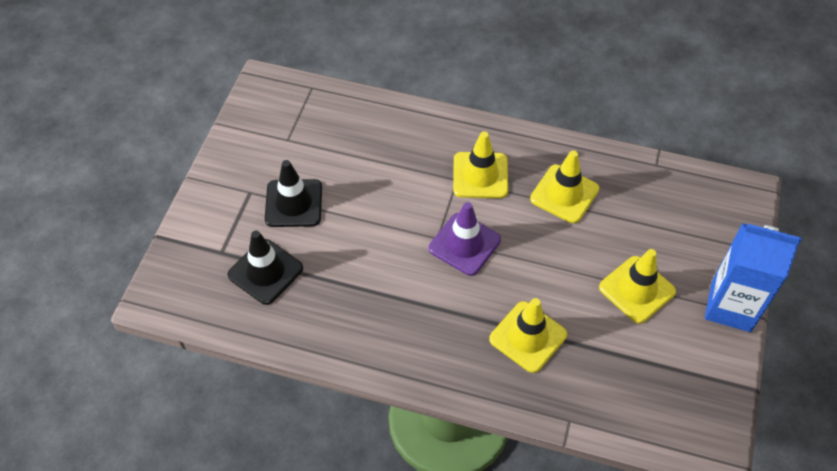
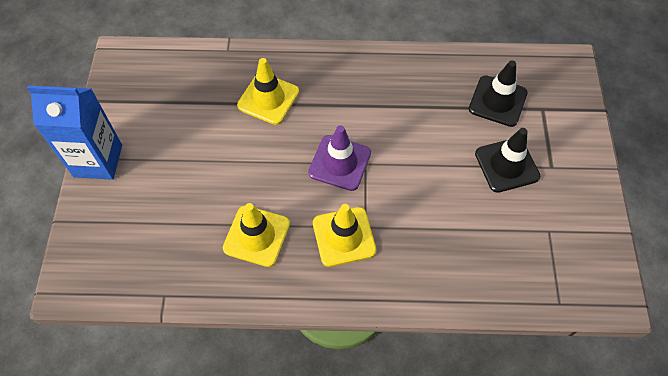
camera: 165 degrees right, 5 degrees up
(637, 289) = (181, 157): yellow traffic cone -> none

